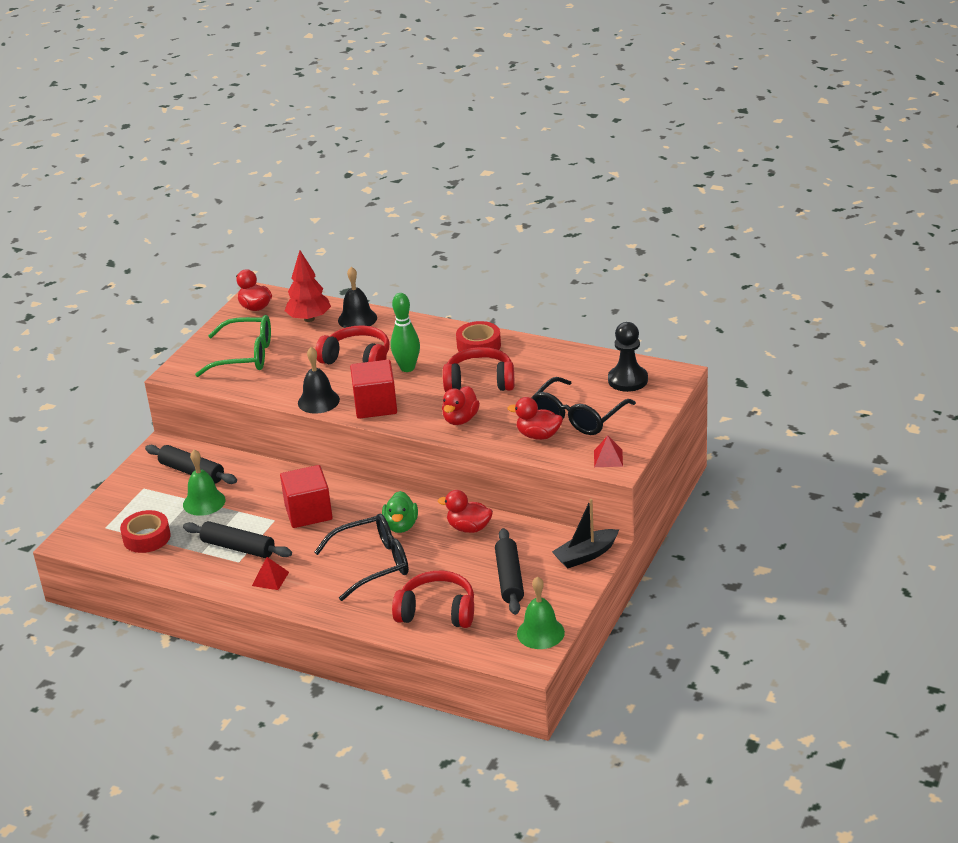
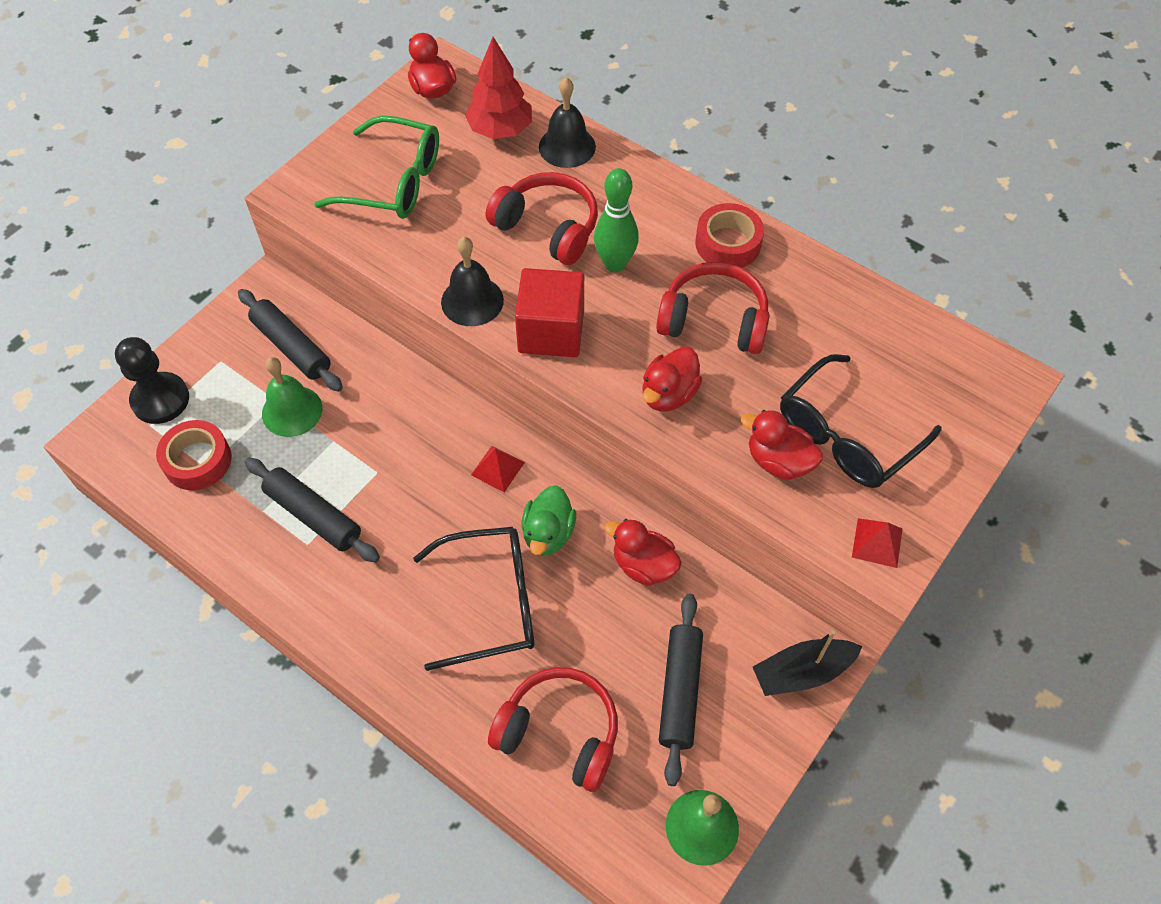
camera: 10 degrees right, 25 degrees up
(270, 579) = (341, 593): red pyramid -> red pyramid (498, 468)
(308, 512) = (427, 470): red cube -> none
(628, 380) = (937, 374): black pawn -> black pawn (160, 399)

